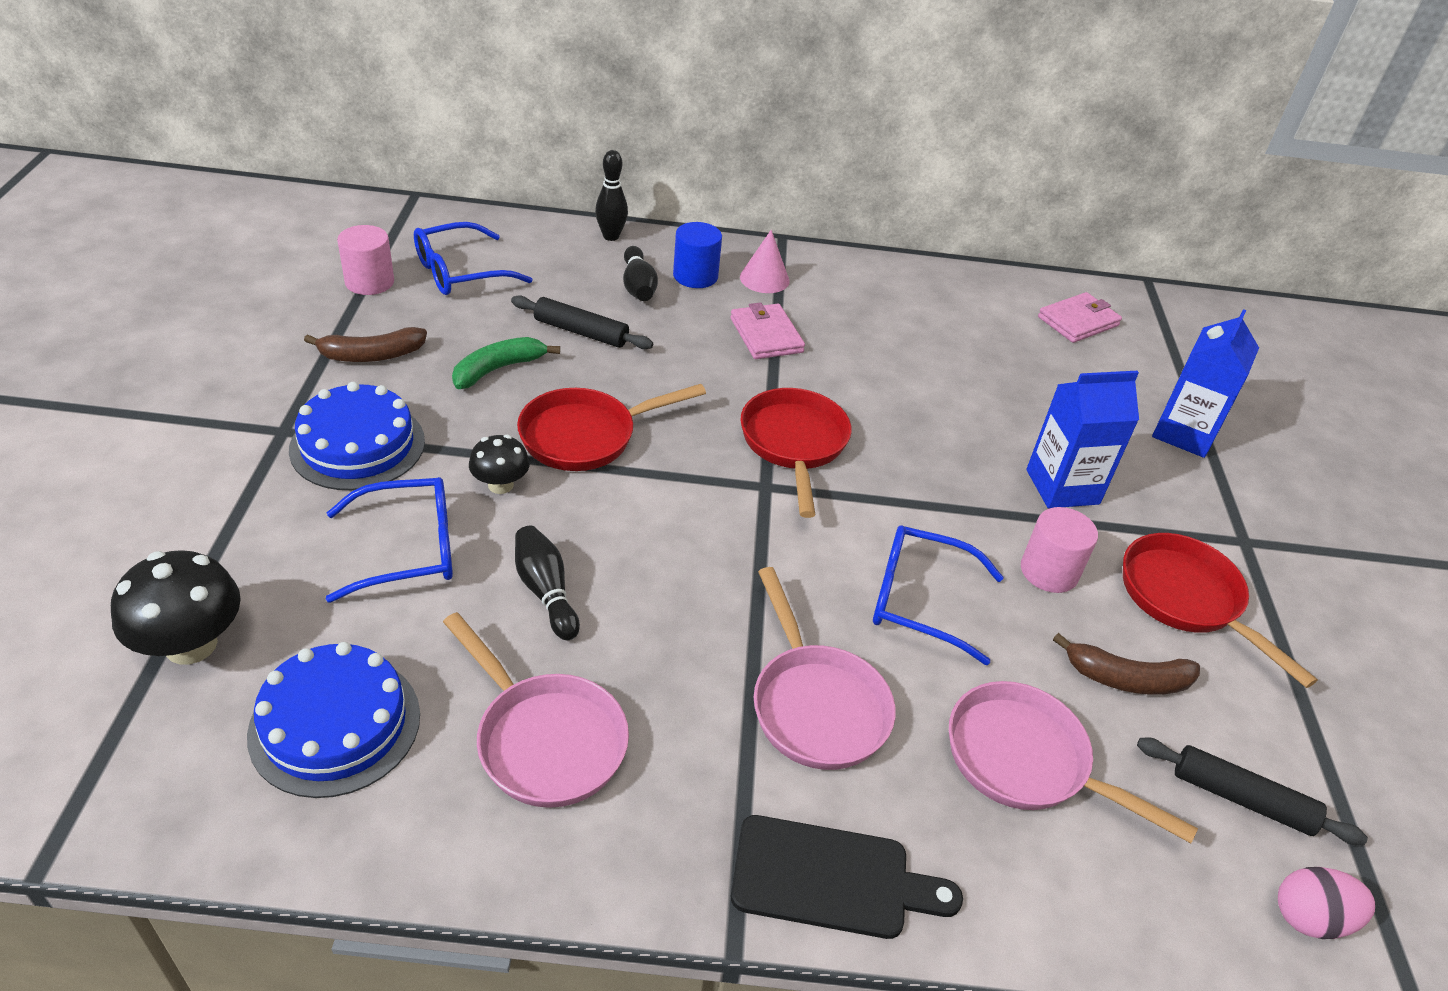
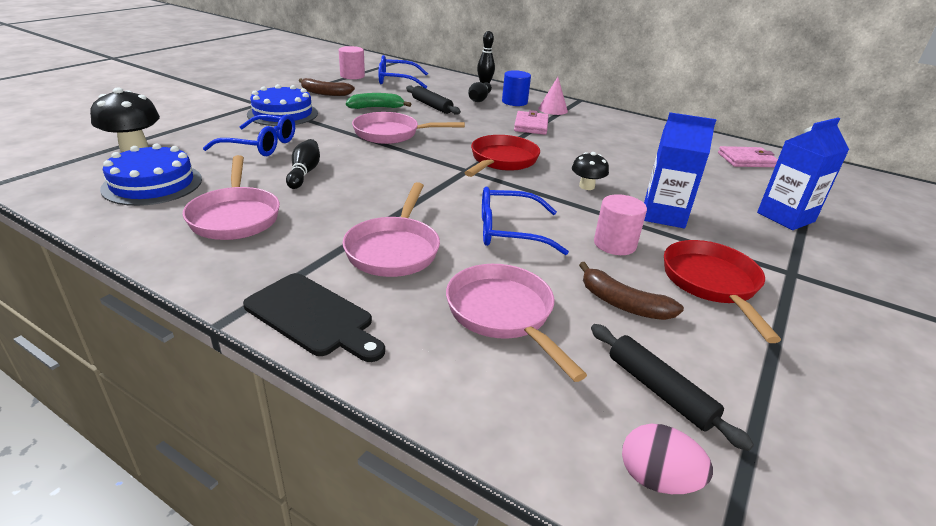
camera: 30 degrees right, 10 degrees down
(500, 485) = (329, 138): black mushroom -> black mushroom (586, 186)
(586, 436) = (391, 134): red pan -> pink pan
(920, 601) = (510, 231): blue glasses -> blue glasses turned 45 degrees counterclockwise

